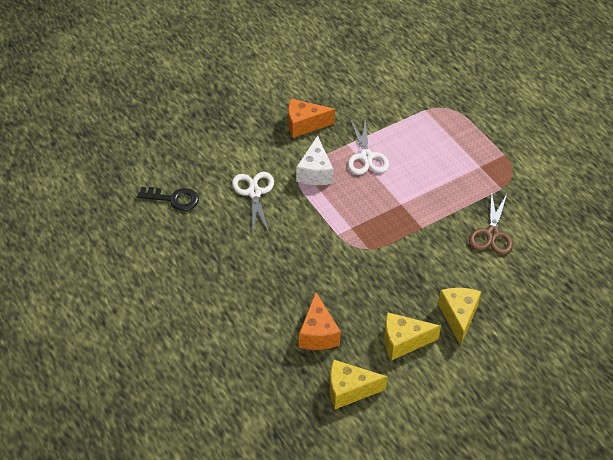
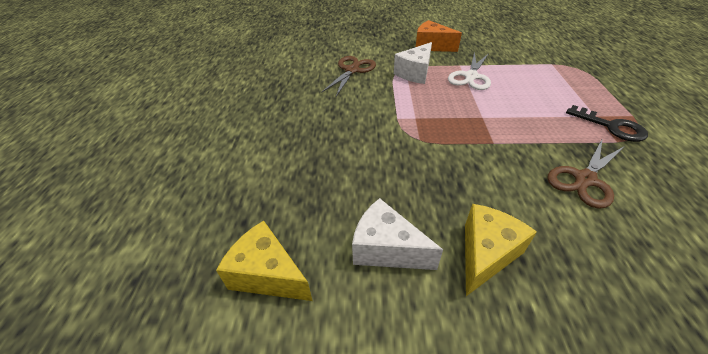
camera: 35 degrees right, 5 degrees down
(173, 199) = (290, 57): black key -> black key (611, 127)
(254, 192) = (352, 70): white scissors -> brown scissors
(318, 333) = (297, 192): orange cheese -> none
(403, 342) = (386, 249): yellow cheese -> white cheese

